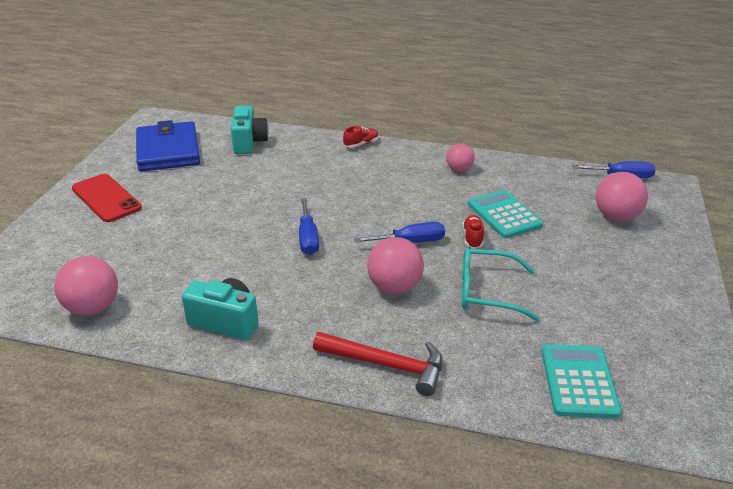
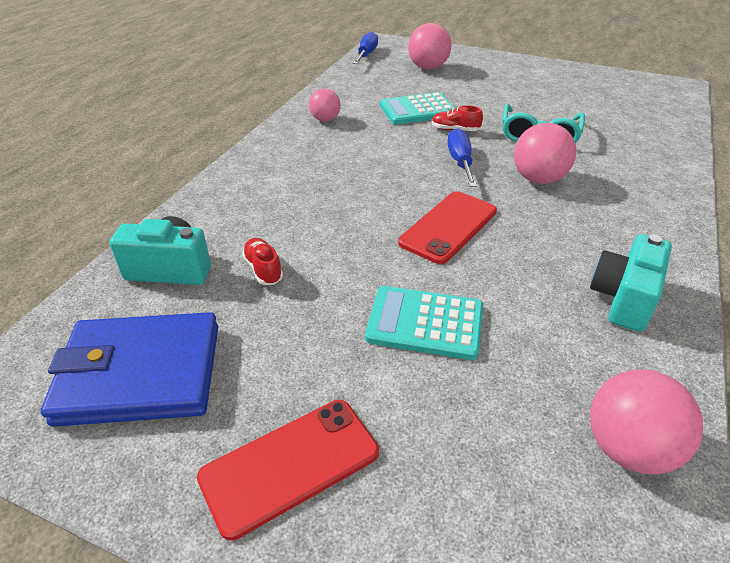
camera: 80 degrees left, 5 degrees up
(308, 238) = (448, 227): blue screwdriver -> red phone
(361, 144) = (235, 171): red shoe -> red shoe (263, 269)
(386, 365) = (657, 195): red hammer -> none
(579, 381) = (642, 116): turquoise calculator -> turquoise calculator (425, 323)

